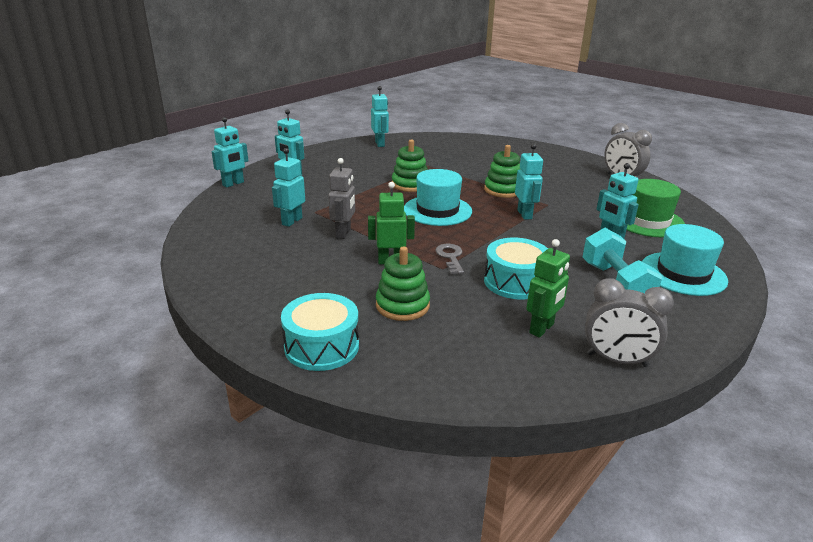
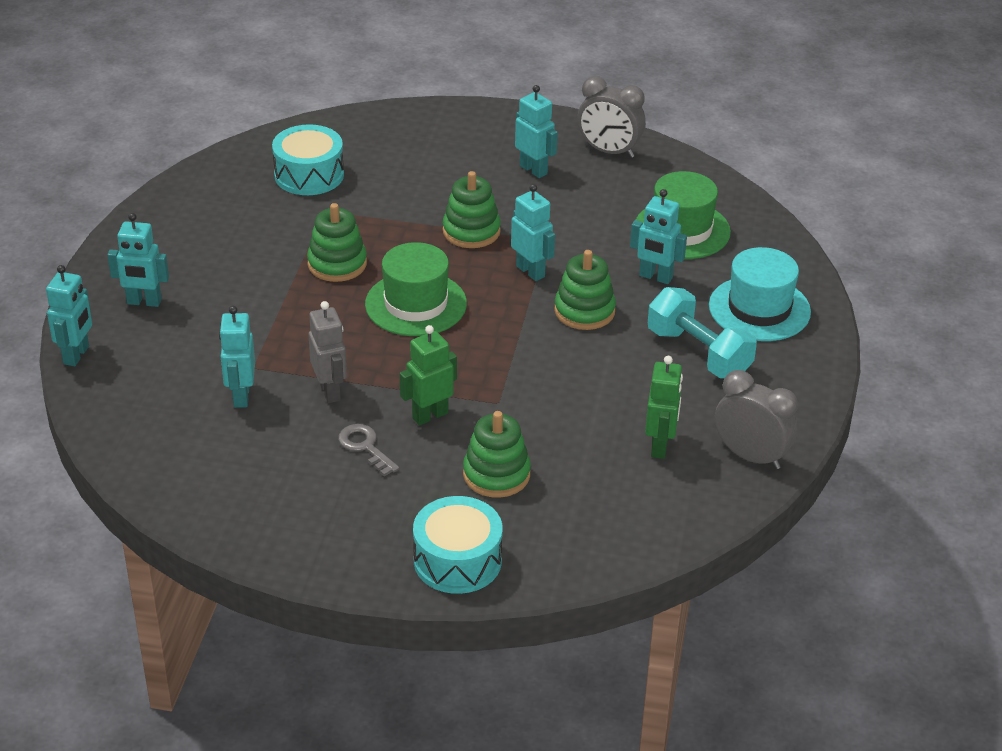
camera: 30 degrees left, 10 degrees up
(380, 144) = (212, 184): turquoise robot -> turquoise robot (533, 170)
(437, 210) = (416, 304): turquoise hat -> green hat
(450, 257) = (494, 381): grey key -> grey key (365, 447)
(515, 282) = (592, 391): turquoise drum -> turquoise drum (309, 175)
(545, 241) = (584, 311): none -> green stacking toy
(617, 360) = (751, 456): grey clock -> grey clock turned 135 degrees counterclockwise

